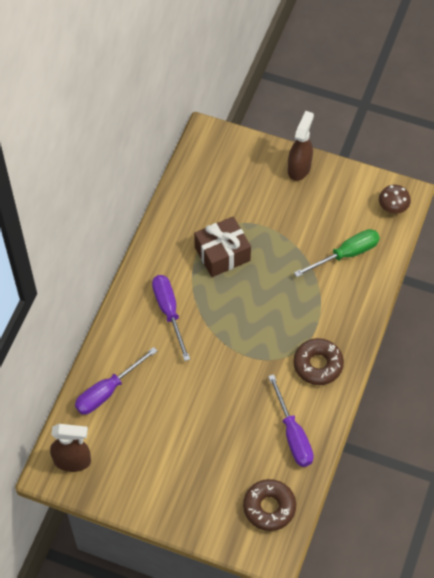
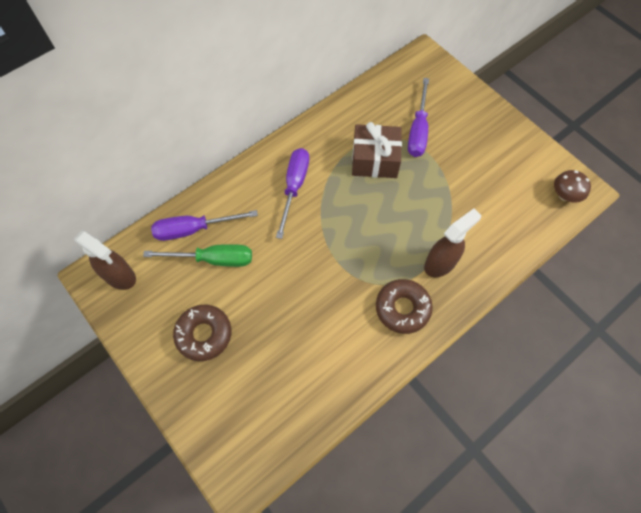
camera: 30 degrees right, 5 degrees up
(269, 507) = (265, 429): brown donut -> brown donut (204, 334)
(293, 434) = (335, 366): purple screwdriver -> purple screwdriver (418, 130)
(299, 168) = (492, 119): brown spray bottle -> brown spray bottle (440, 263)
(346, 254) = (493, 216): green screwdriver -> green screwdriver (213, 259)

